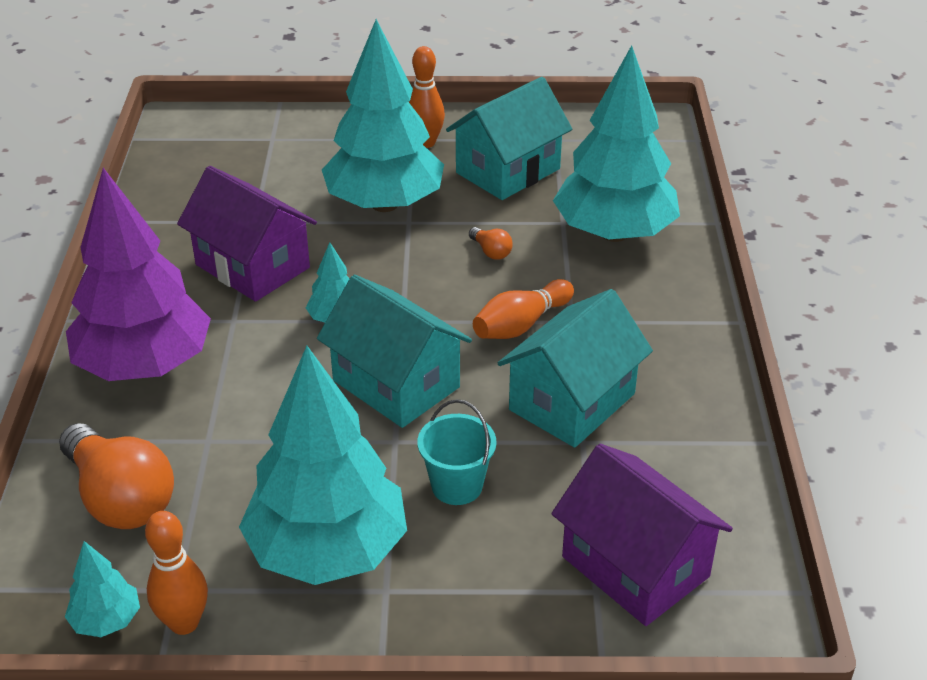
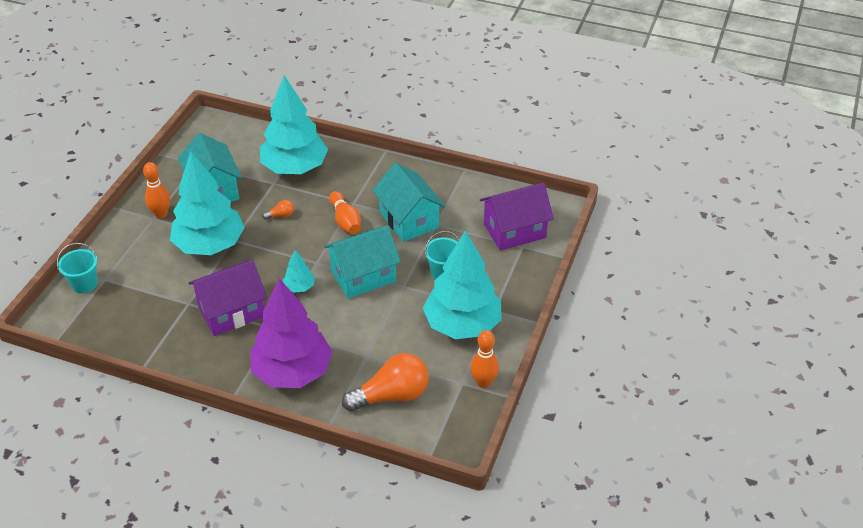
camera: 70 degrees left, 5 degrees up
(106, 621) = (470, 411): turquoise tree -> none
(255, 126) = (84, 284): none -> turquoise bucket

